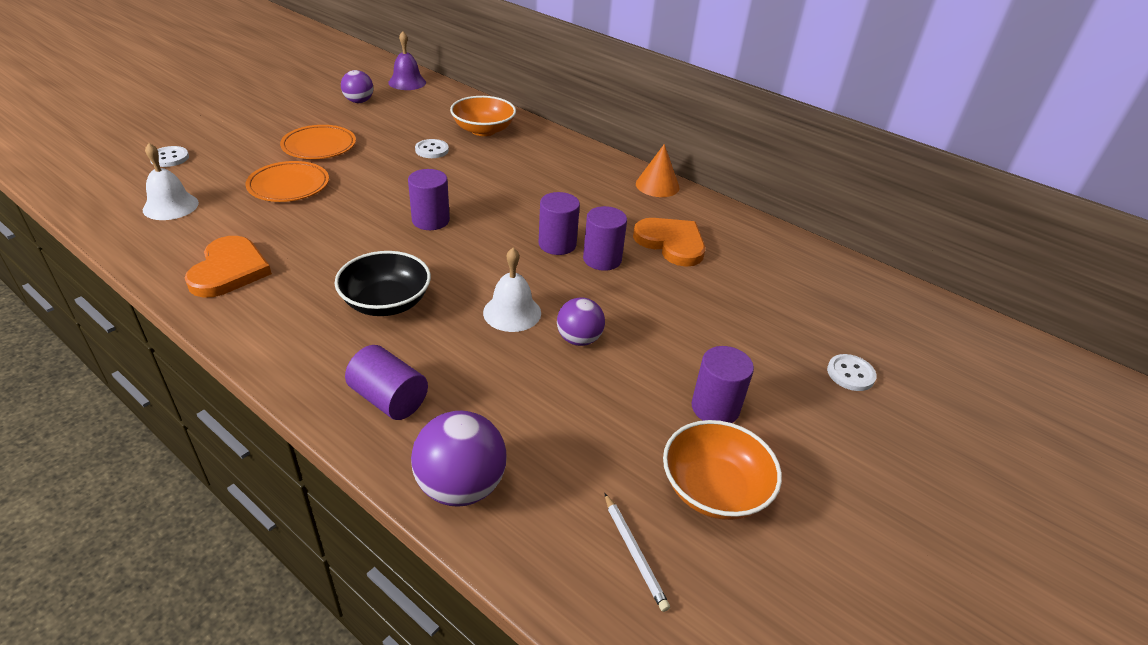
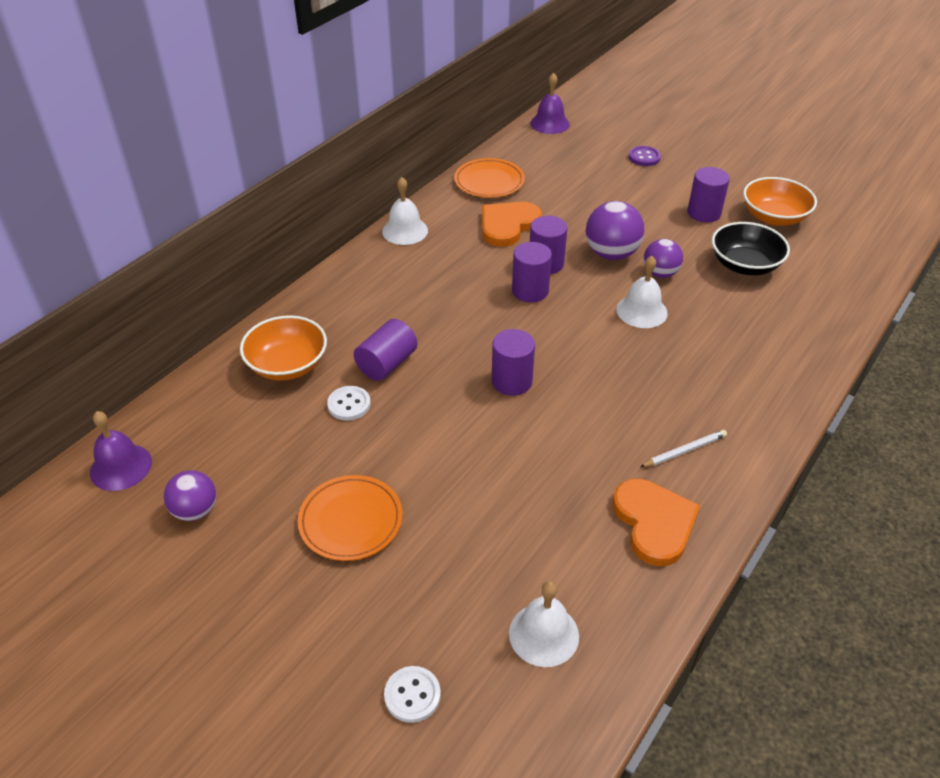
camera: 90 degrees left, 5 degrees up
(229, 270) = (654, 523): orange heart -> orange heart turned 75 degrees clockwise
(289, 185) = (465, 523): orange plate -> orange plate (489, 182)
(386, 302) = (659, 390): black bowl -> black bowl (744, 265)
(389, 399) = (773, 366): purple cylinder -> purple cylinder (387, 364)
(461, 486) = (831, 319): purple ball -> purple ball (611, 254)
(634, 552) = (837, 247): white pencil -> white pencil (684, 451)
(657, 185) = (405, 231): orange cone -> white bell
(850, 374) = (644, 157): white button -> purple button
(908, 299) = (550, 123): none -> purple bell

